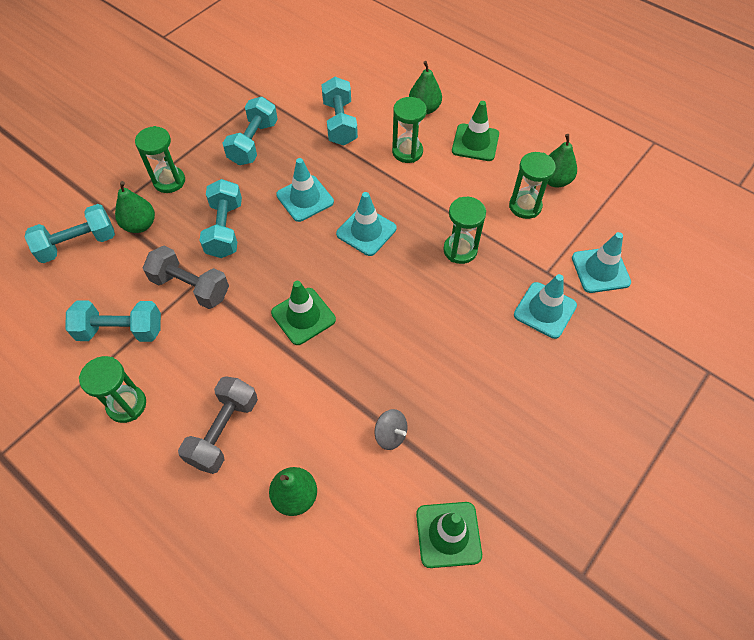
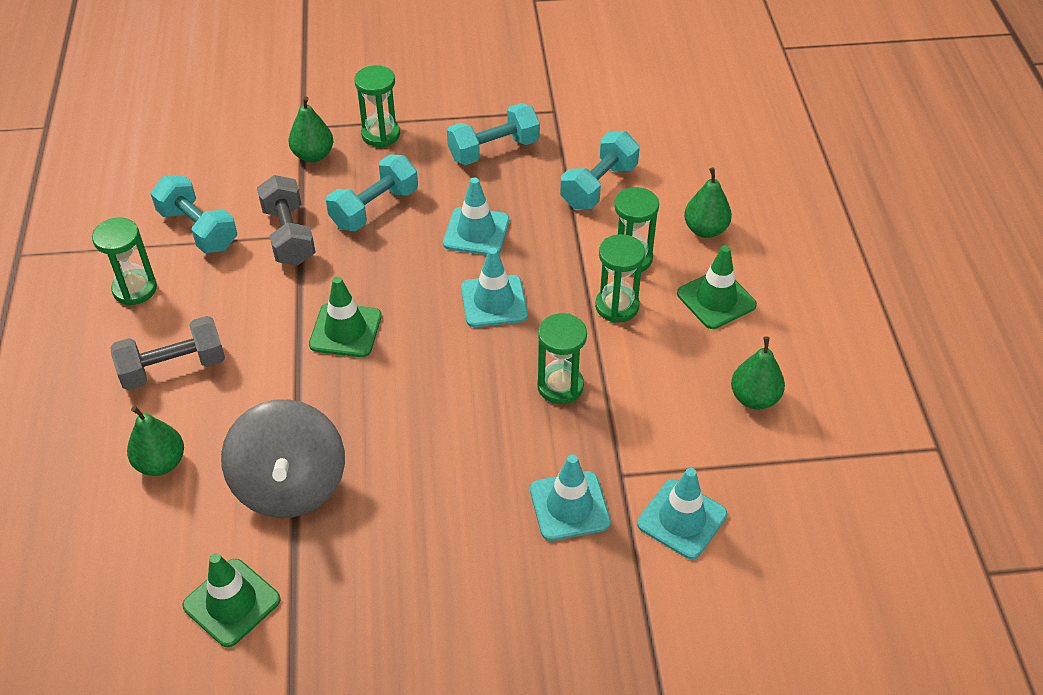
camera: 45 degrees right, 10 degrees down
(78, 244) = (250, 137): turquoise dumbbell -> none
(390, 435) = (290, 485): grey spinning top -> grey spinning top, size x2.37
(525, 206) = (685, 398): green hourglass -> green hourglass (617, 306)

